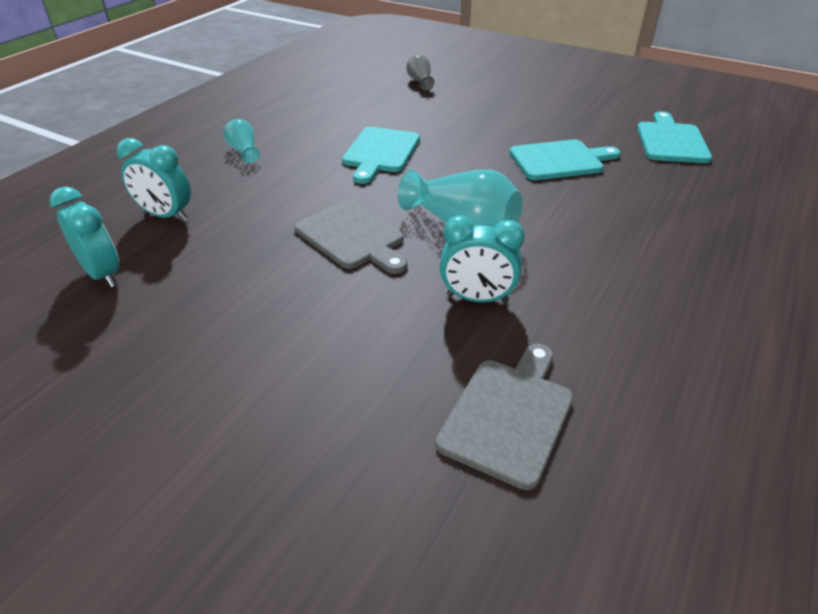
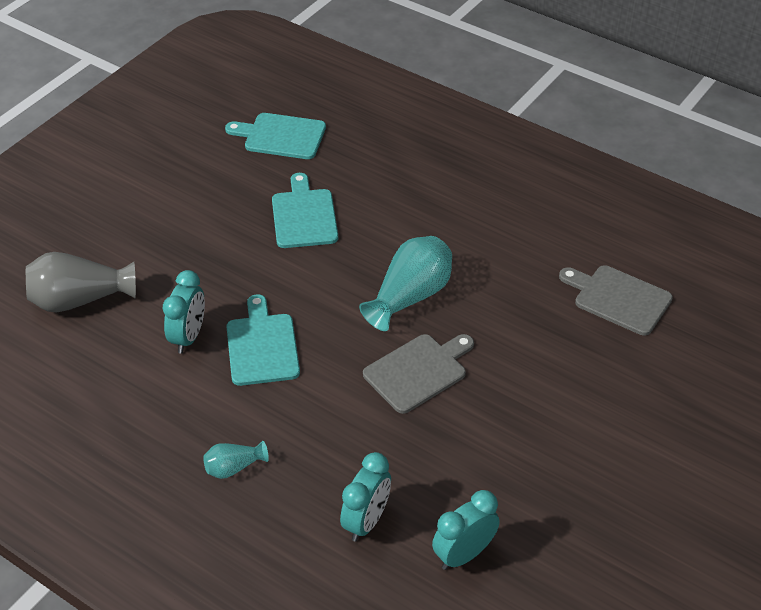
camera: 85 degrees left, 5 degrees up
(380, 152) = (262, 346): turquoise cutting board -> turquoise cutting board turned 120 degrees counterclockwise
(420, 81) = (79, 300): grey vase -> grey vase, size x1.92
(477, 298) = (506, 299): turquoise clock -> turquoise clock (188, 337)

